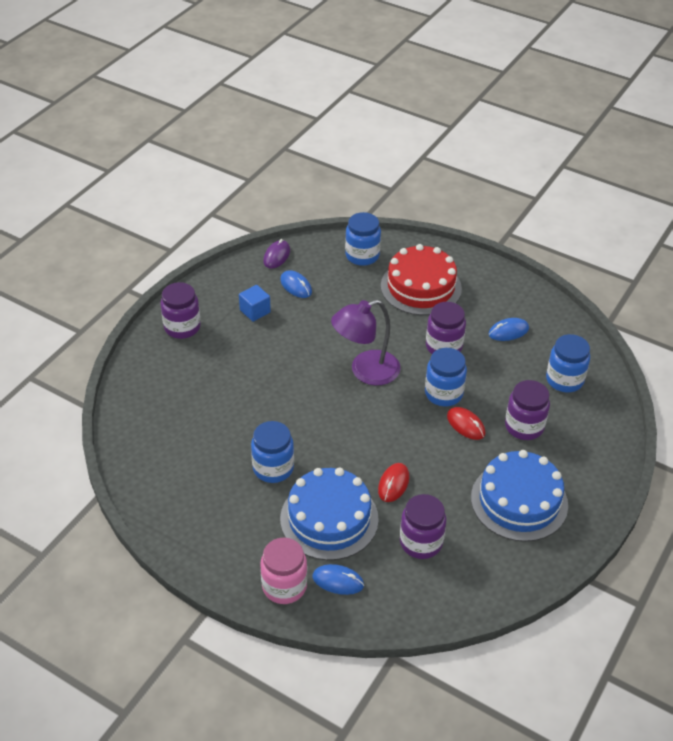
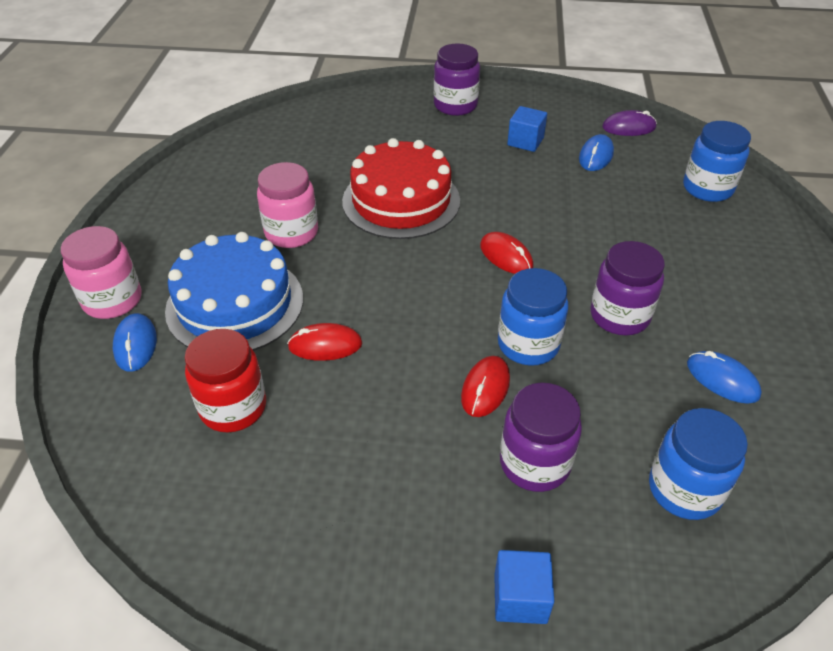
camera: 65 degrees right, 0 degrees up
(273, 468) = (291, 233): blue jar -> pink jar
(365, 371) = (506, 256): purple lamp -> red mouse
(421, 287) = (711, 257): red cake -> red cake (401, 201)
(421, 542) = (233, 407): purple jar -> red jar
(519, 501) = (371, 505): blue cake -> none
(594, 464) = (520, 598): none -> blue cube

